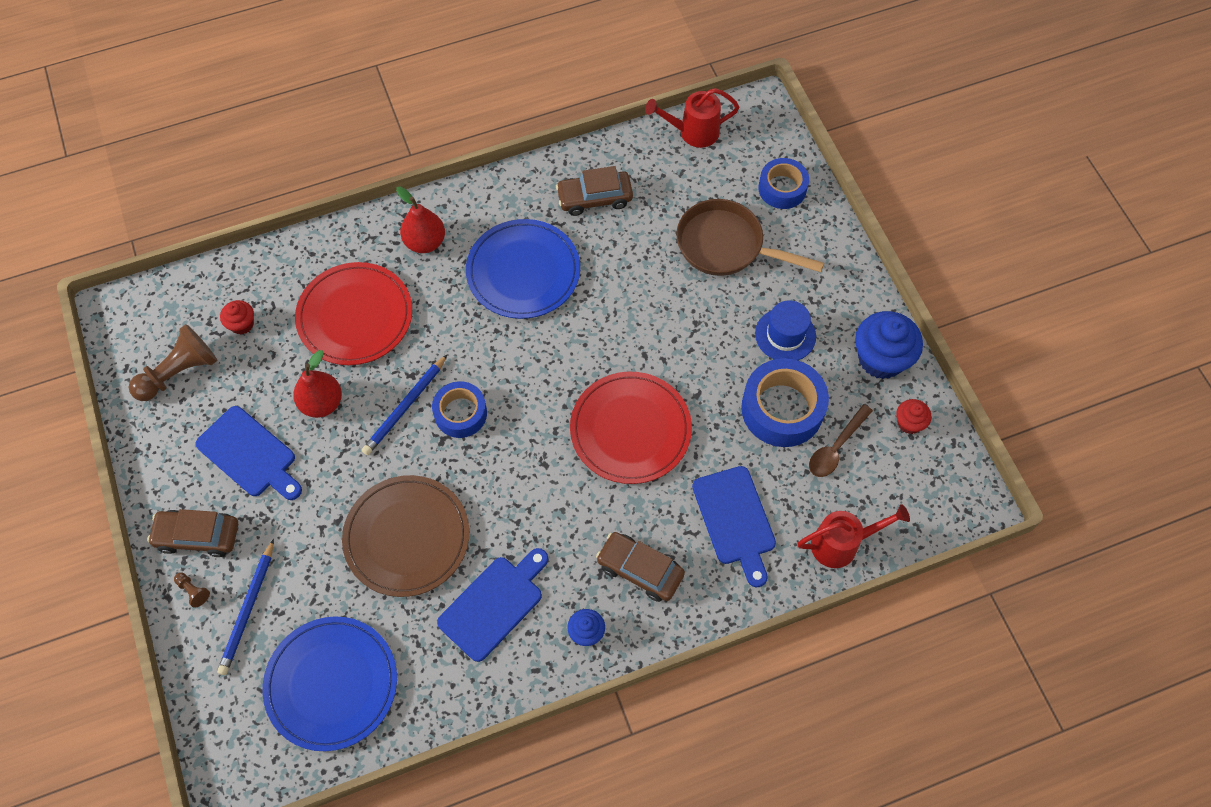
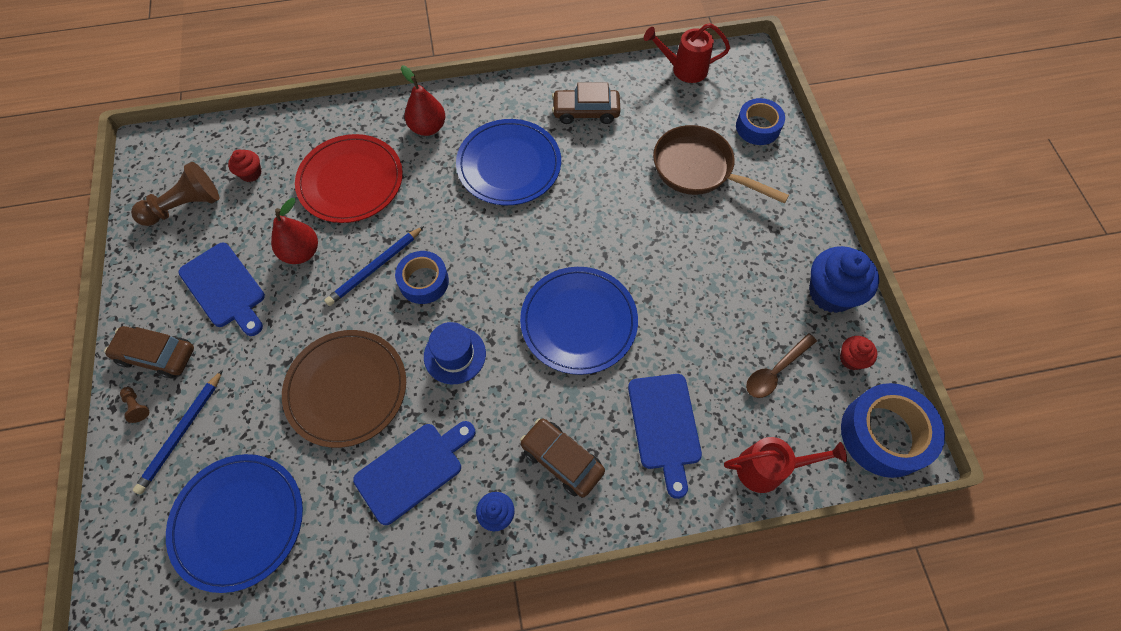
camera: 10 degrees right, 0 degrees up
(630, 429) = (579, 321): red plate -> blue plate
(782, 409) = (728, 325): blue tape -> blue tape (884, 434)
(785, 335) = (741, 257): blue hat -> blue hat (455, 355)

